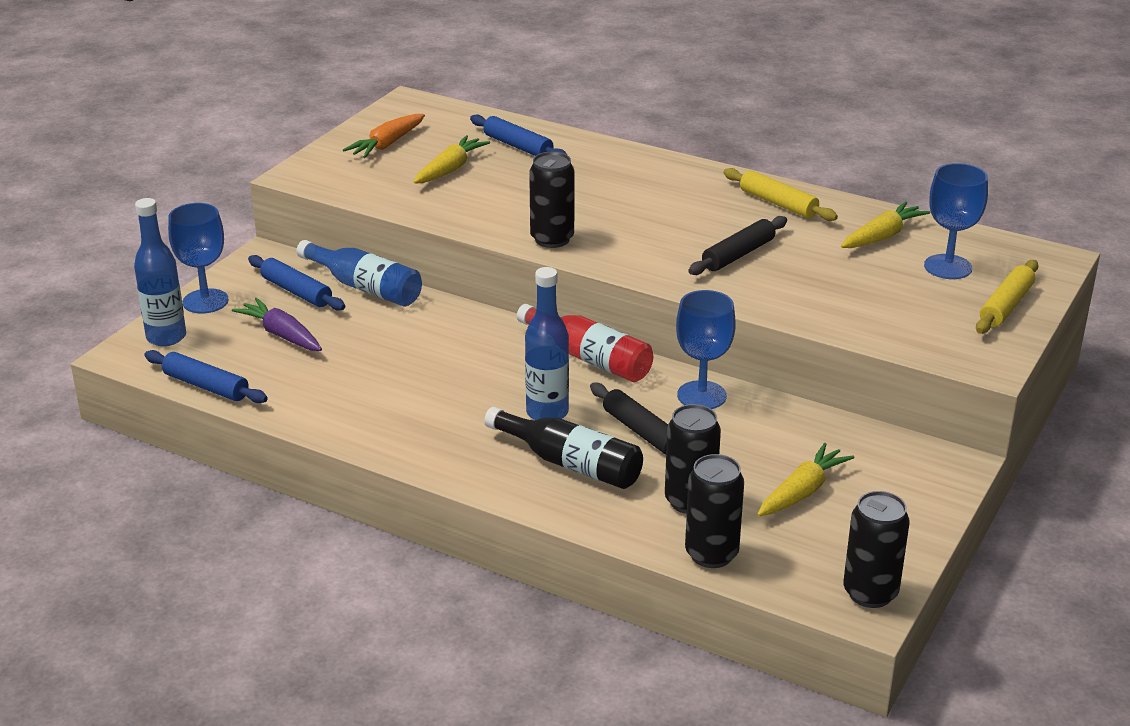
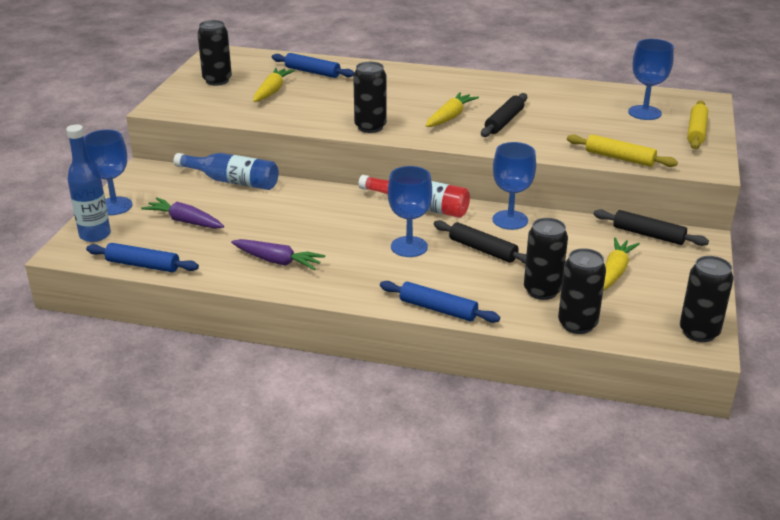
camera: 15 degrees left, 0 degrees up
(296, 291) = (182, 190): blue rolling pin -> blue rolling pin (438, 309)
(370, 406) = (277, 261): none -> purple carrot
(387, 144) = (217, 80): orange carrot -> black can
(547, 413) = (409, 247): blue bottle -> blue goblet
(570, 463) = (444, 278): black bottle -> none
(778, 203) = (511, 87): yellow rolling pin -> yellow rolling pin (619, 158)
(882, 236) = (591, 99): yellow carrot -> yellow carrot (450, 117)
(882, 446) = (648, 235): none -> black rolling pin

